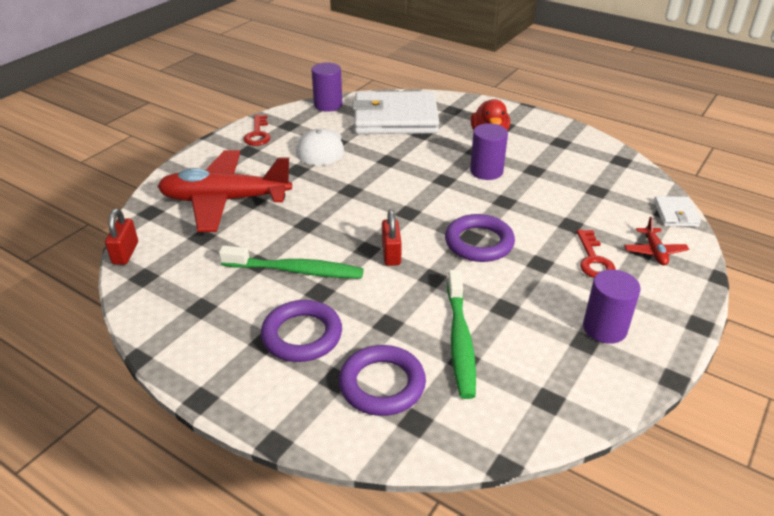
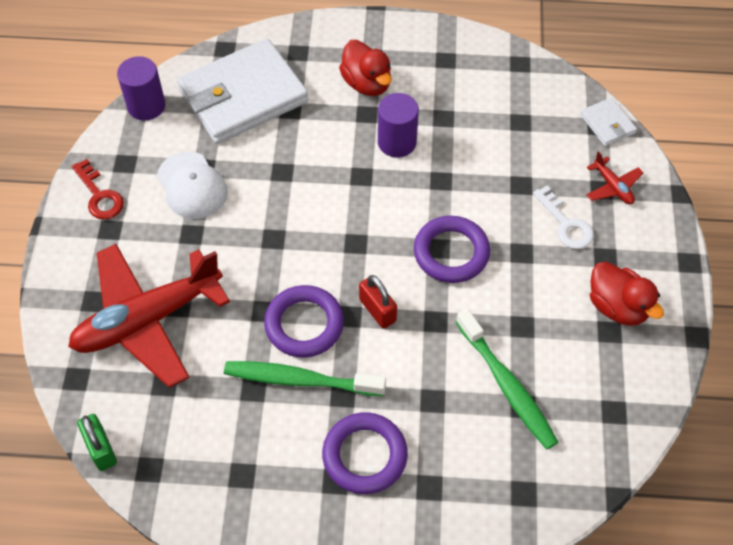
camera: 30 degrees left, 20 degrees up
(125, 253) = (101, 449): red padlock -> green padlock
(296, 270) = (300, 380): green toothbrush -> green toothbrush turned 150 degrees counterclockwise
(382, 384) = (472, 470): purple ring -> purple ring (304, 324)
(593, 259) = (566, 224): red key -> white key
(604, 328) = (617, 307): purple cylinder -> red duck

